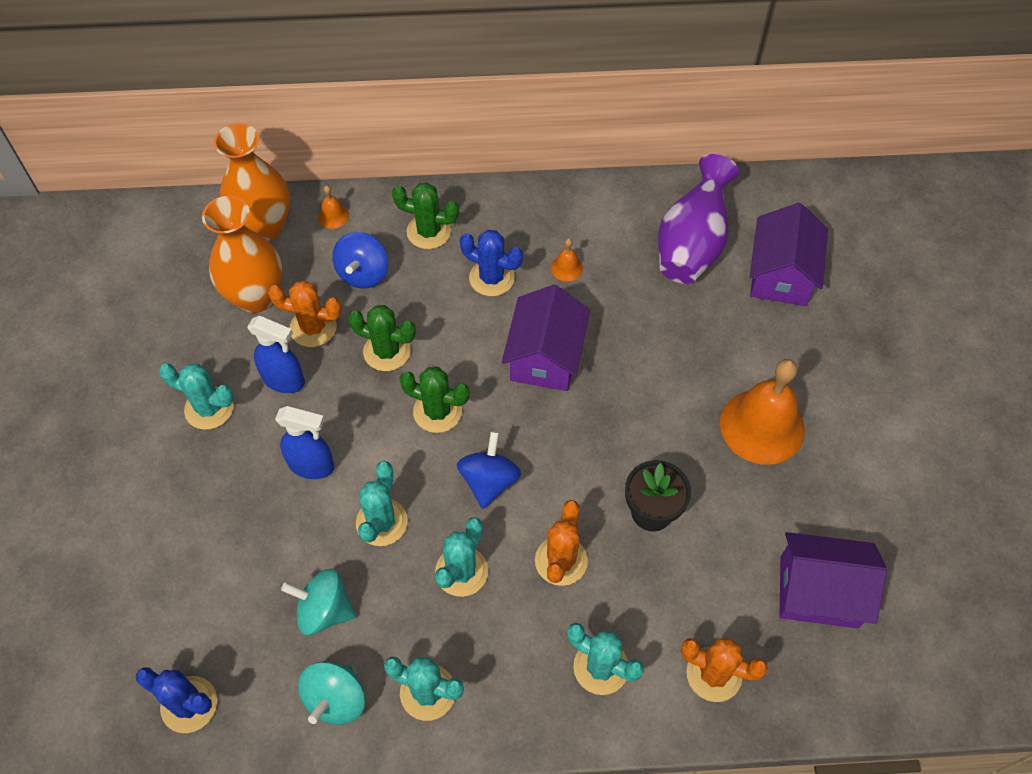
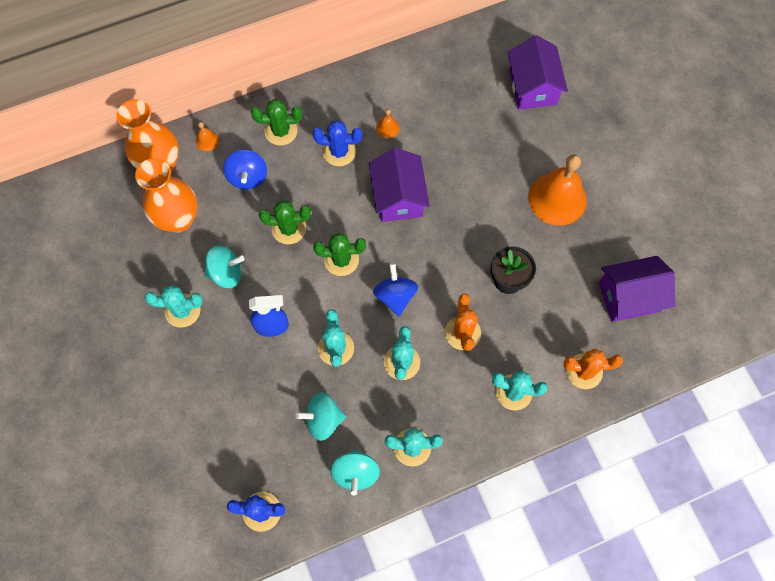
camera: 20 degrees left, 10 degrees up
(284, 380) = (226, 273): blue spray bottle -> turquoise spinning top
(313, 328) = (229, 228): orange cactus -> none
(692, 245) = (466, 84): purple vase -> none

